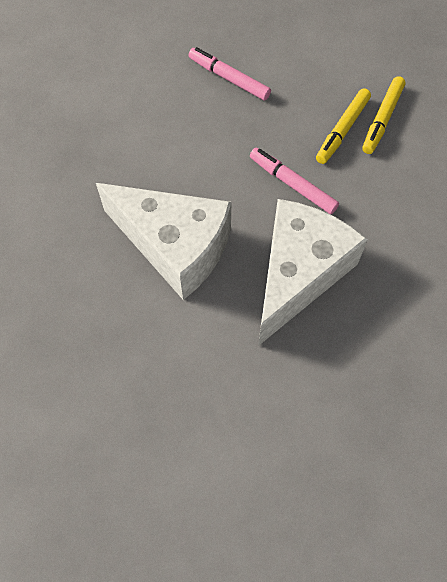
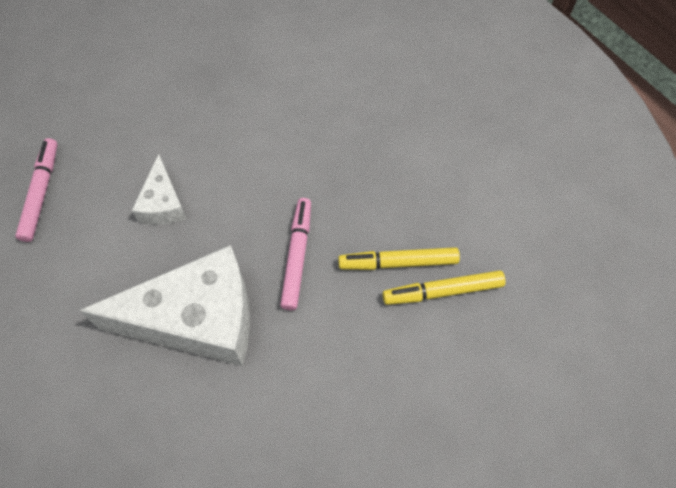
camera: 55 degrees right, 0 degrees up
(175, 246) = (163, 203): white cheese -> white cheese, size x0.49
(229, 79) = (383, 132): pink marker -> pink marker (41, 193)

